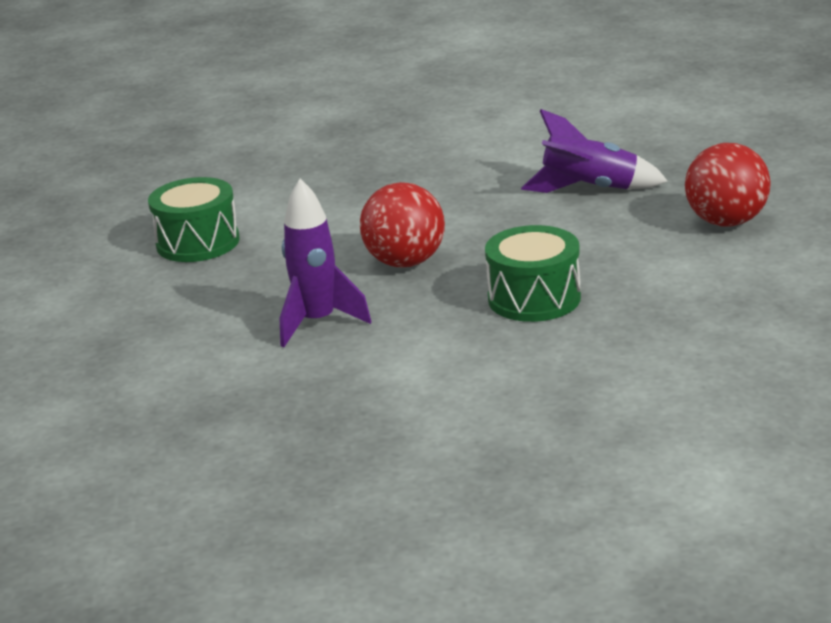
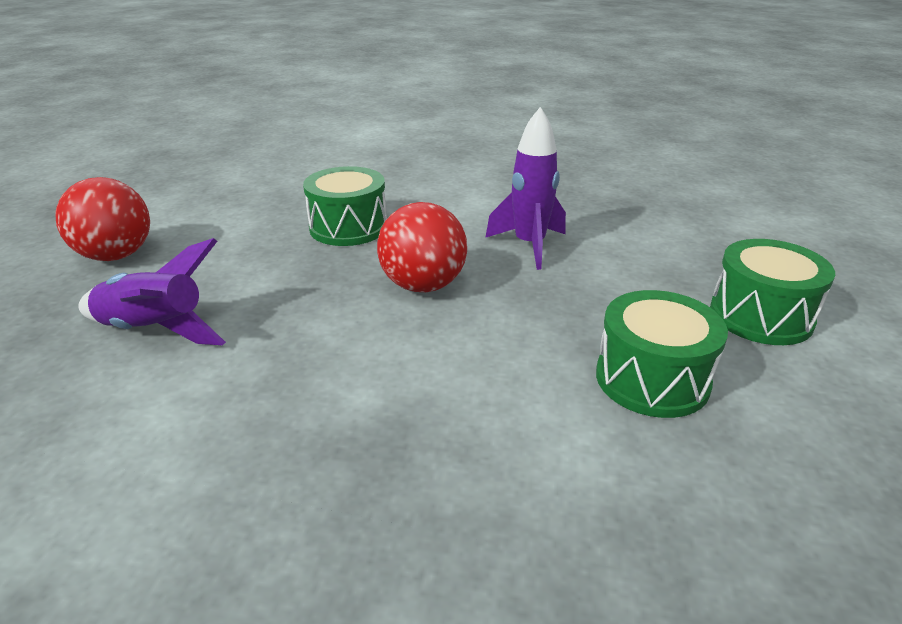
camera: 165 degrees left, 5 degrees up
(93, 303) = (760, 316): none -> green drum

